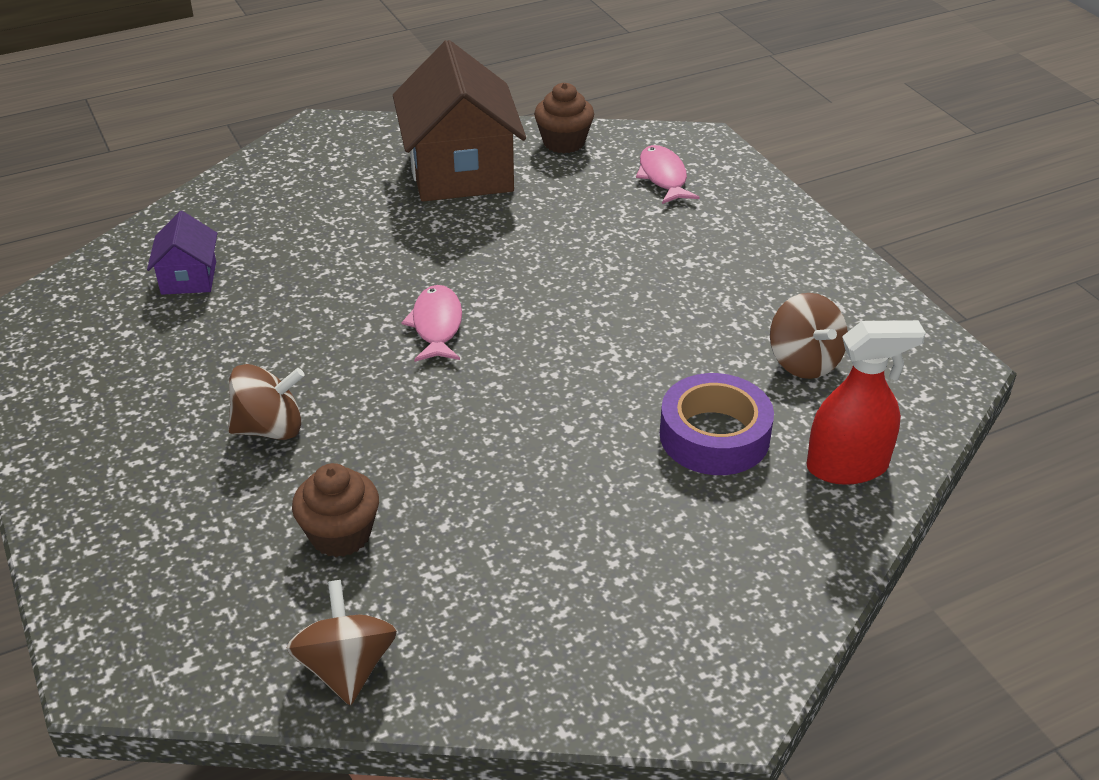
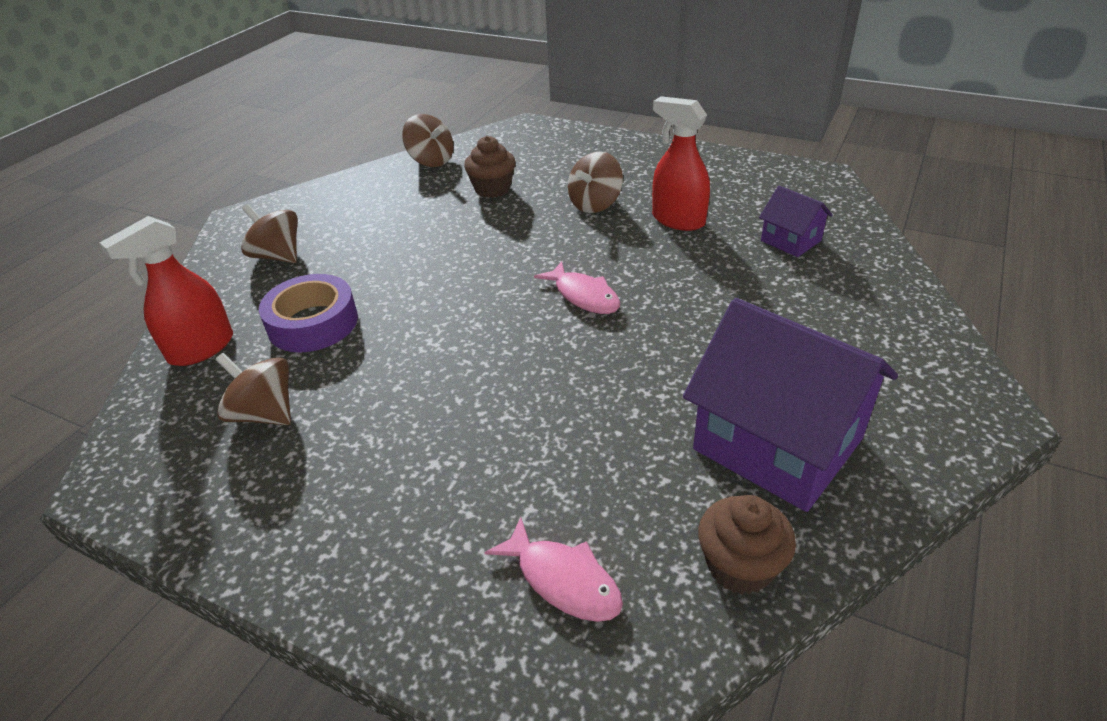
camera: 145 degrees right, 0 degrees up
(232, 356) = (678, 220): none -> red spray bottle
(460, 171) = (777, 444): brown house -> purple house
(705, 571) = (278, 256): none -> brown spinning top

